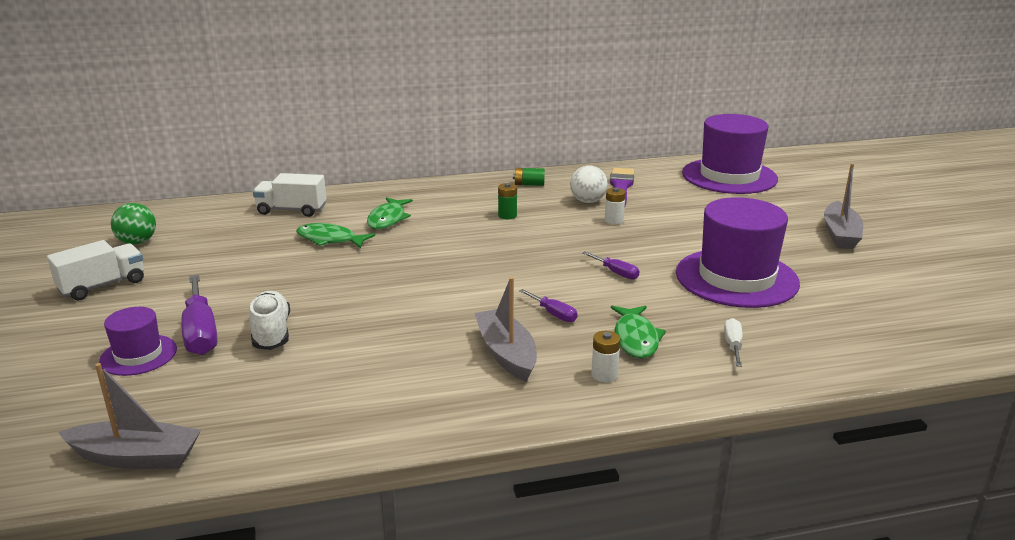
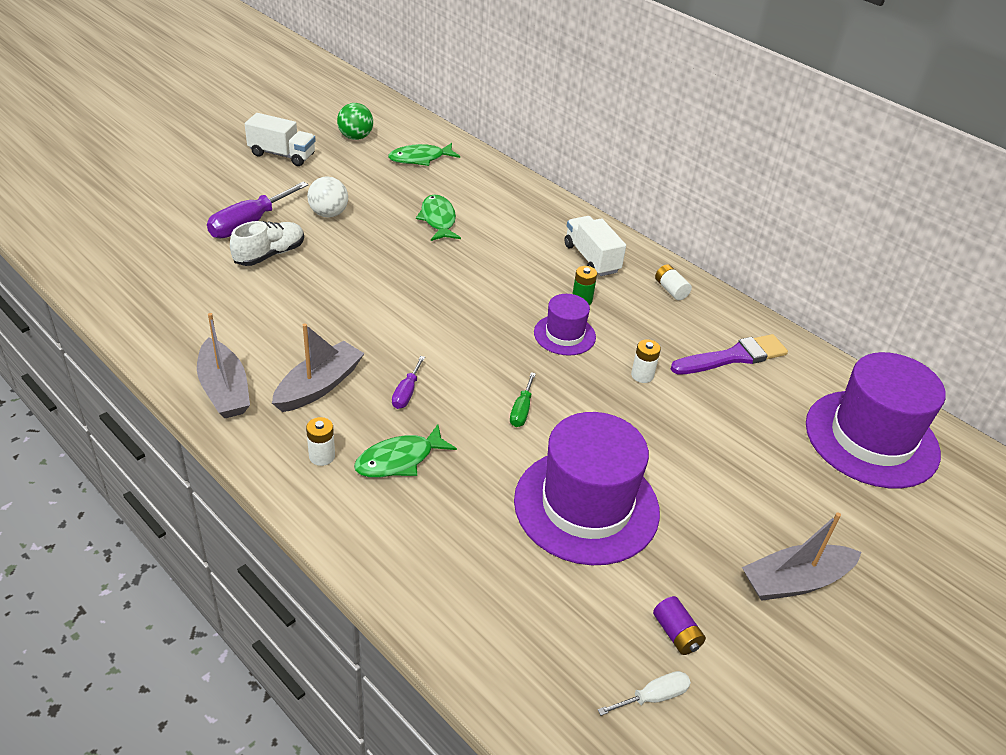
camera: 55 degrees right, 15 degrees up
(136, 457) = (91, 267): grey boat -> grey boat (224, 390)
(138, 355) = (204, 212): purple hat -> purple hat (564, 335)
(292, 210) = (473, 179): white truck -> white truck (591, 258)
(388, 219) = (505, 234): green fish -> green fish (420, 159)
(529, 184) = (671, 290): green battery -> white battery
(588, 201) = (672, 343): white ball -> white ball (328, 214)
(616, 273) = (521, 410): purple screwdriver -> green screwdriver
(733, 345) = (434, 534): white screwdriver -> white screwdriver (653, 697)
(871, 283) = (676, 634): none -> purple battery

